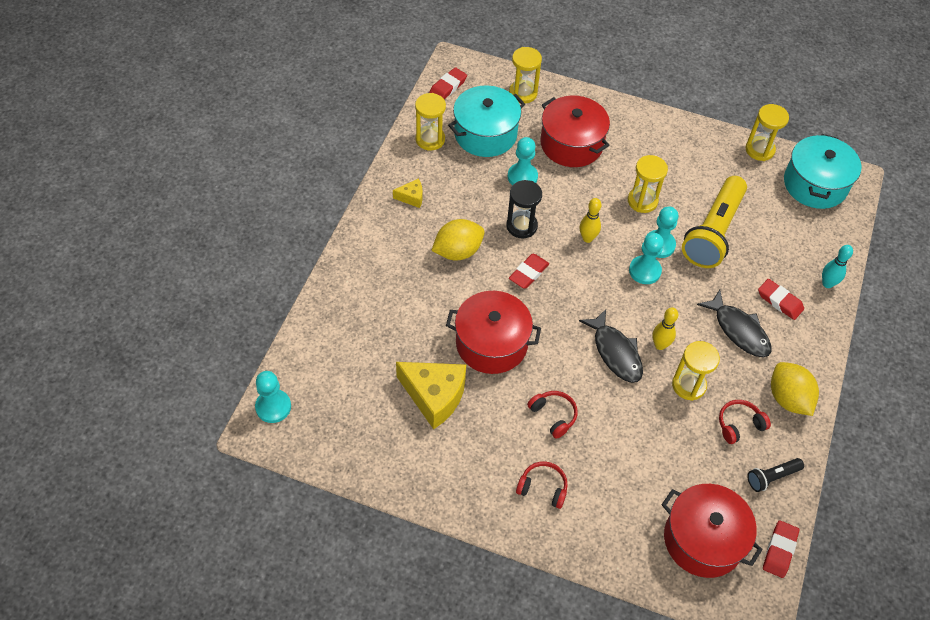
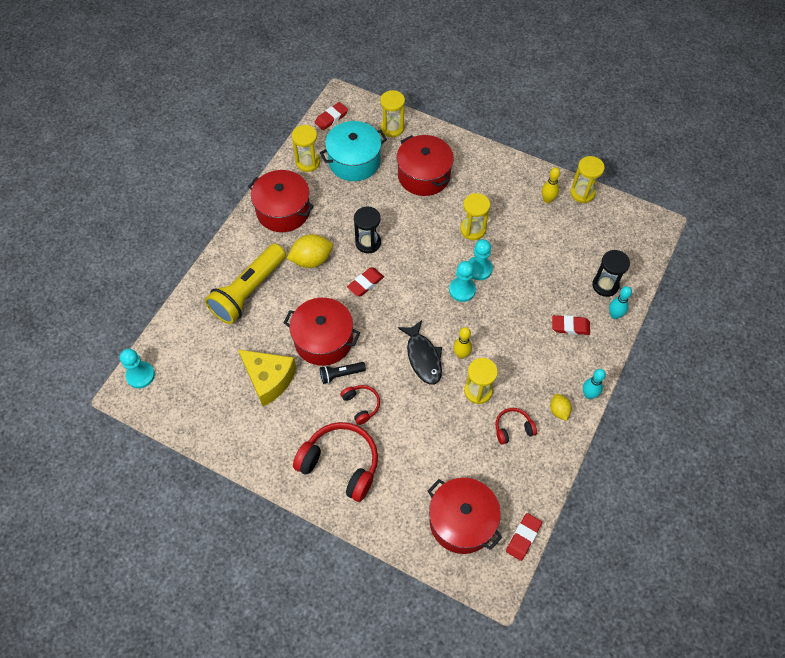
camera: 10 degrees right, 5 degrees up
(411, 197) = (283, 211): yellow cheese -> red pot
(522, 177) = (377, 200): turquoise pawn -> none
(543, 488) = (340, 464): red headphones -> red headphones, size x1.96
(587, 238) = (420, 258): yellow bowling pin -> yellow bowling pin (547, 200)
(713, 232) = (527, 262): yellow flashlight -> yellow flashlight (248, 291)
(739, 330) = (530, 348): black fish -> none
(772, 477) = (530, 475): black flashlight -> black flashlight (341, 374)
(779, 301) = (570, 326): red eraser -> red eraser turned 45 degrees counterclockwise
(788, 398) = (559, 410): yellow lemon -> yellow lemon, size x0.57
(809, 251) = (605, 285): none -> black hourglass
(815, 184) = (623, 227): turquoise pot -> none
(818, 377) = (588, 394): none -> turquoise bowling pin

